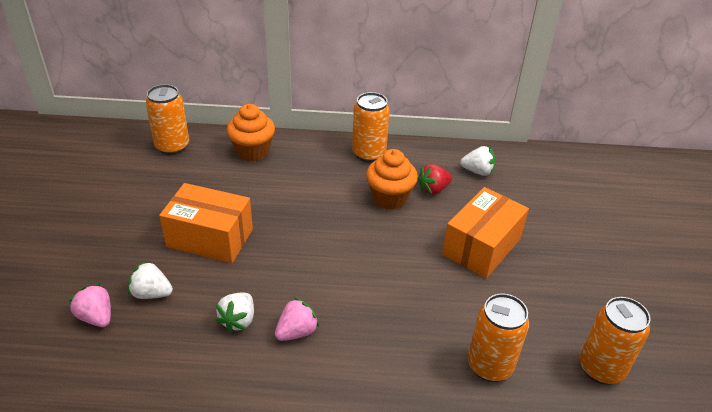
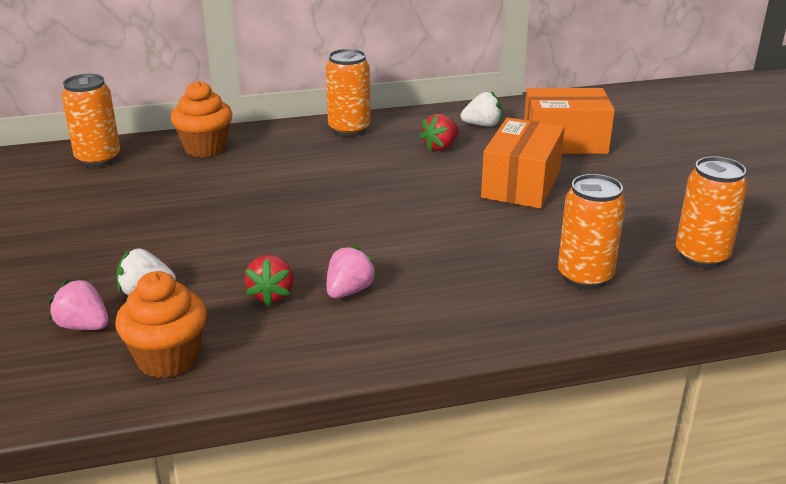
camera: 15 degrees left, 10 degrees down
(210, 238) = (194, 230): orange box -> orange box (564, 142)
(238, 320) = (271, 295): white strawberry -> red strawberry
(389, 198) = (394, 162): orange cupcake -> orange cupcake (168, 359)

